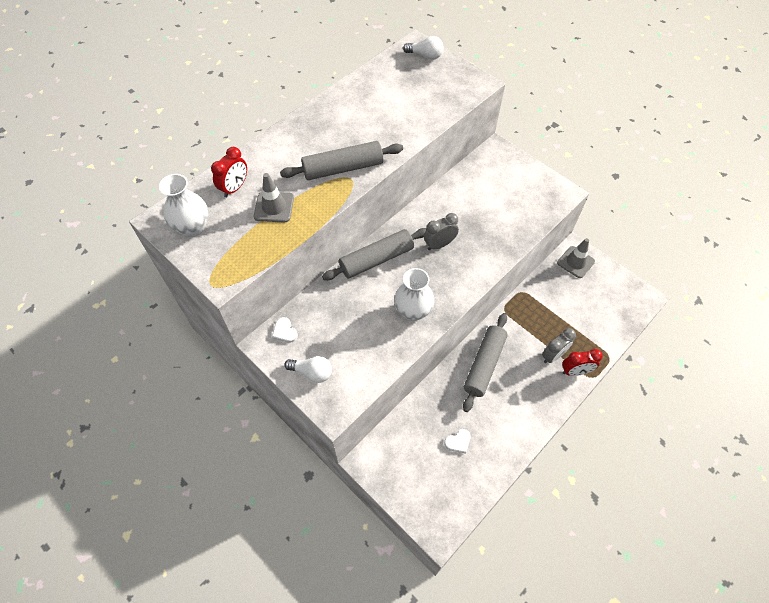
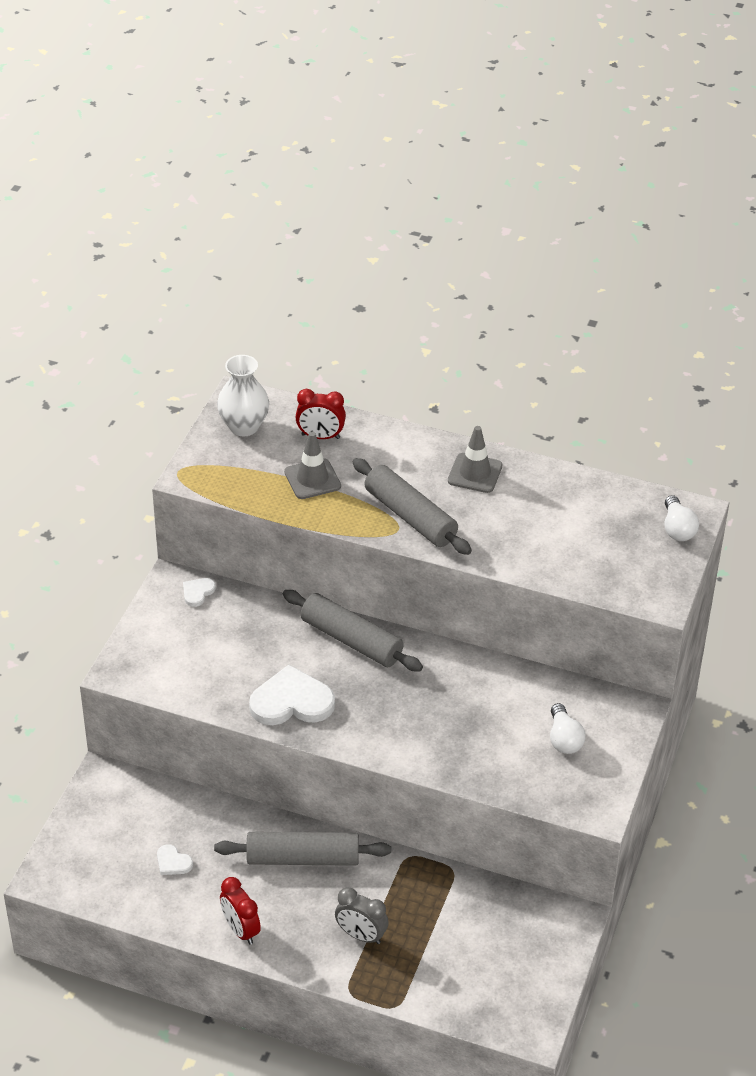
camera: 65 degrees right, 15 degrees down
(312, 372) = (156, 636): white light bulb -> white light bulb (564, 739)
(413, 311) = (291, 701): white vase -> white heart
(439, 244) = (414, 696): grey clock -> none
(575, 262) = (550, 925): grey traffic cone -> grey traffic cone (475, 473)
(575, 371) = (348, 969): red clock -> red clock (240, 930)

